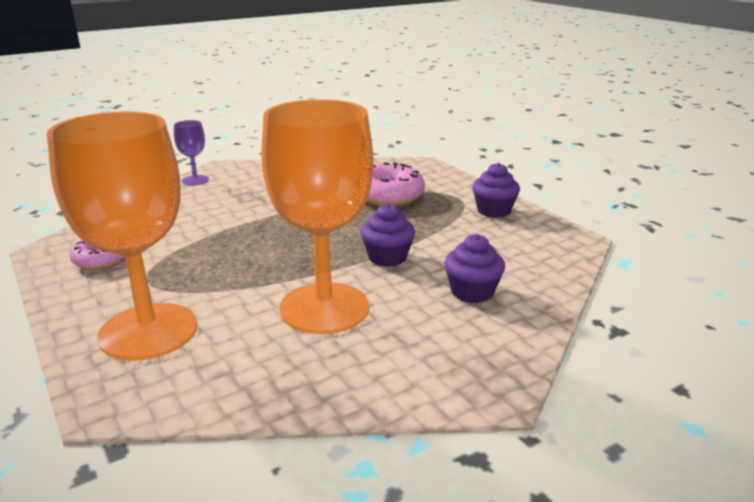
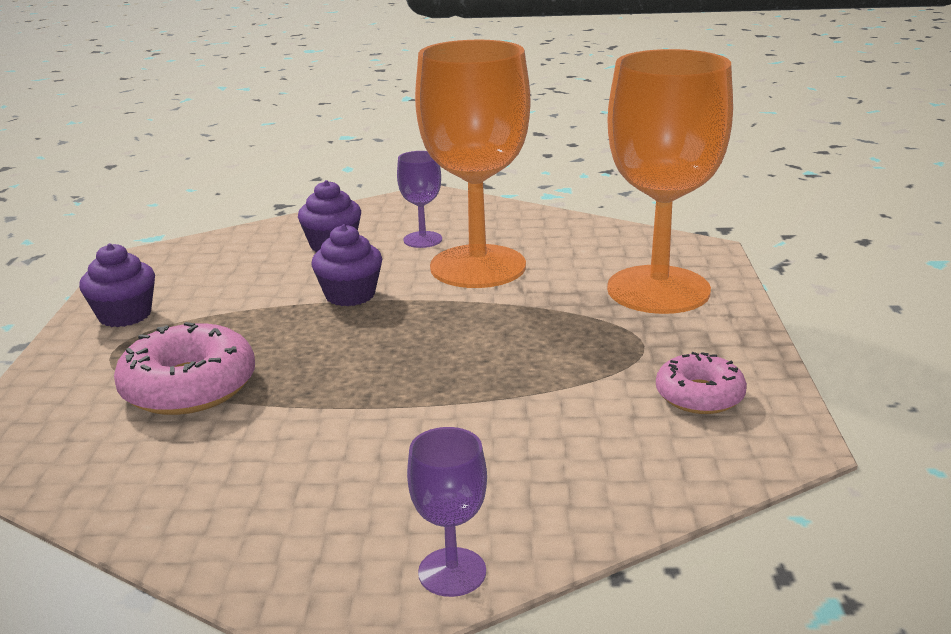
camera: 145 degrees left, 0 degrees up
(408, 322) = (422, 240): none -> purple goblet

